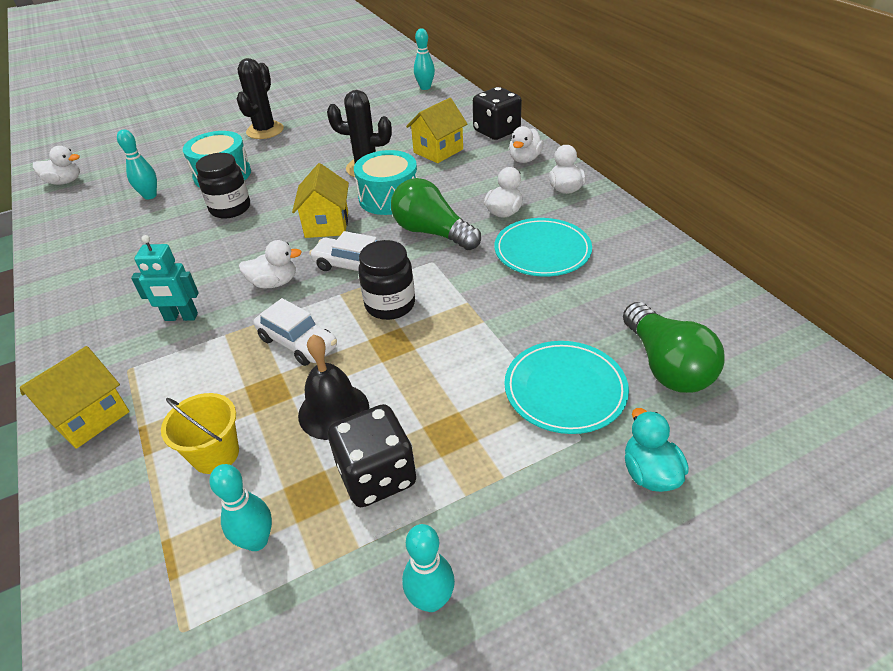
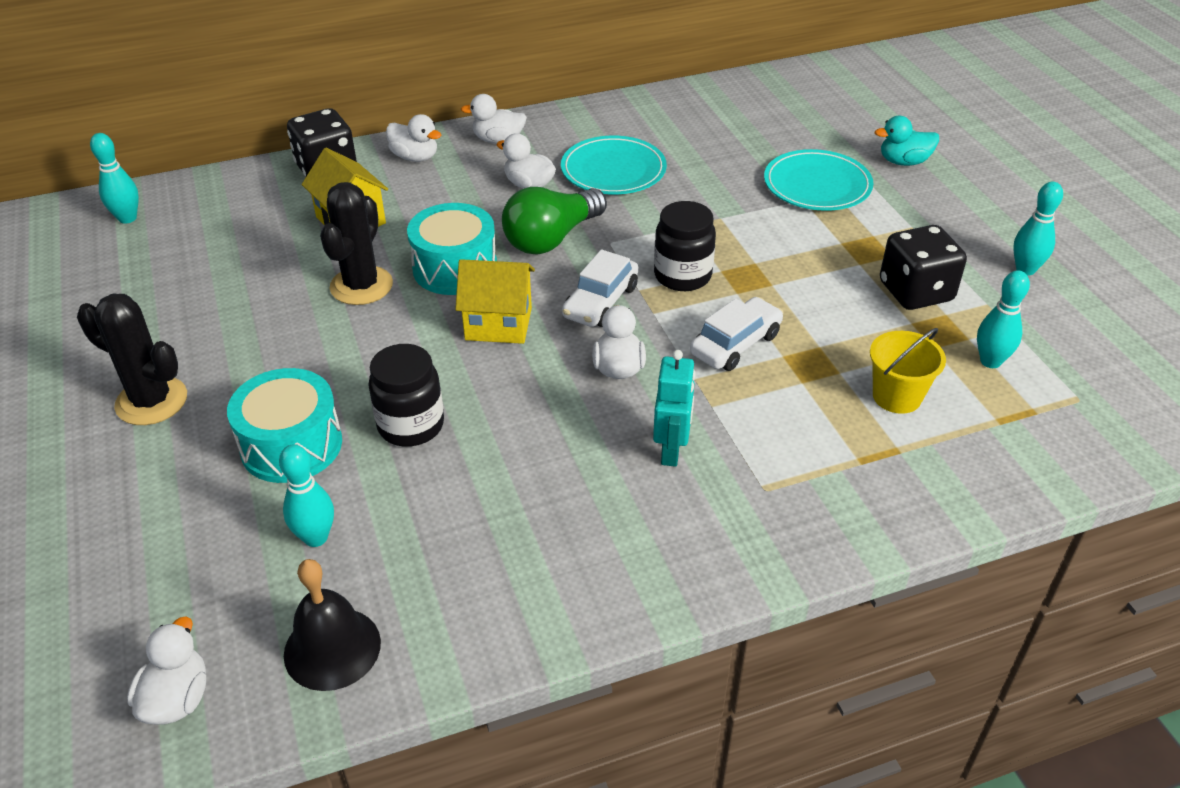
camera: 85 degrees left, 0 degrees up
(90, 417) = (846, 510): yellow house -> none
(333, 411) = (839, 317): black bell -> black bell (332, 648)
(666, 365) = (792, 134): green light bulb -> none

